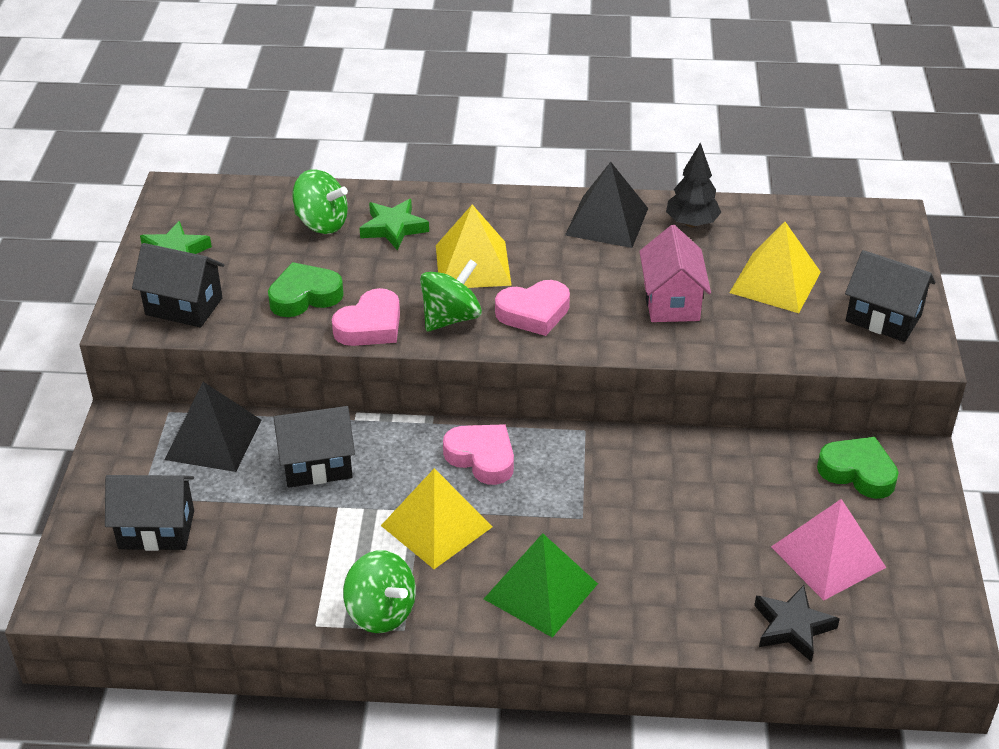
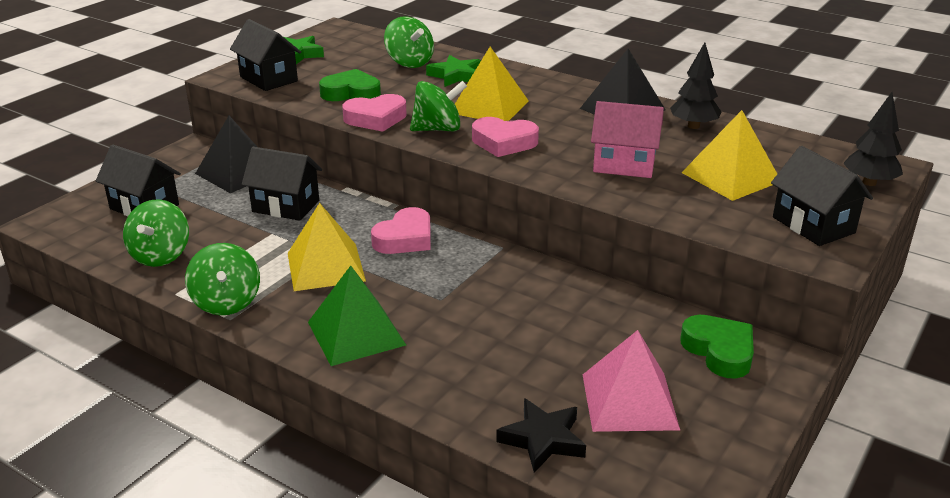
camera: 30 degrees right, 10 degrees down
(248, 585) = (161, 255): none -> green spinning top
(482, 458) = (405, 238): pink heart -> pink heart turned 60 degrees clockwise
(671, 302) = (624, 165): pink house -> pink house turned 75 degrees clockwise
(890, 246) = (869, 182): none -> black tree

